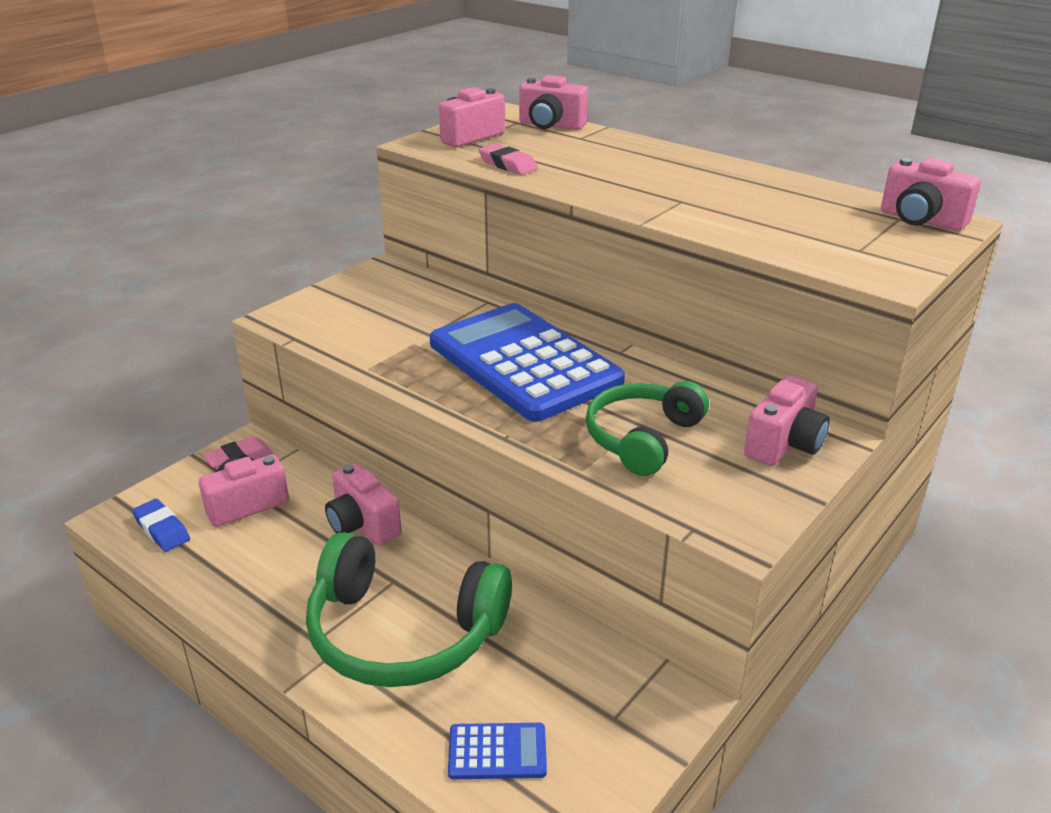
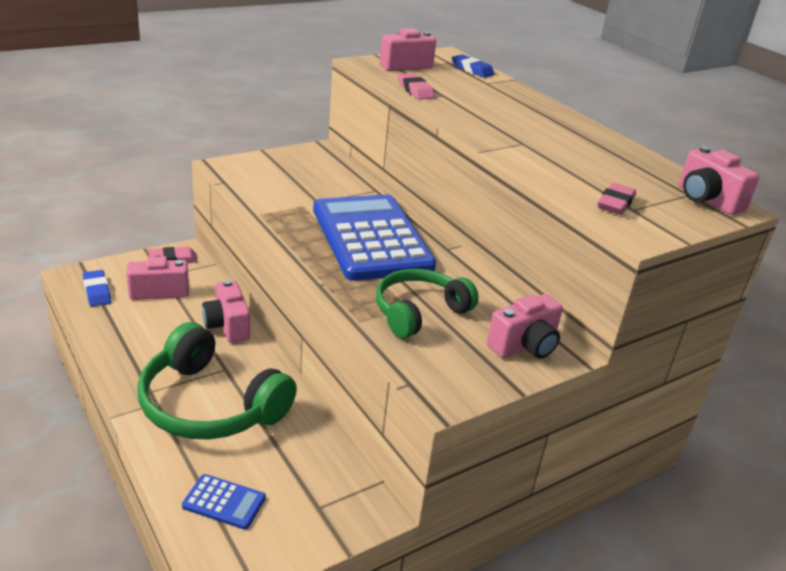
camera: 15 degrees right, 0 degrees up
(551, 126) = (472, 70): pink camera -> blue eraser
(836, 248) = (615, 203): none -> pink eraser

